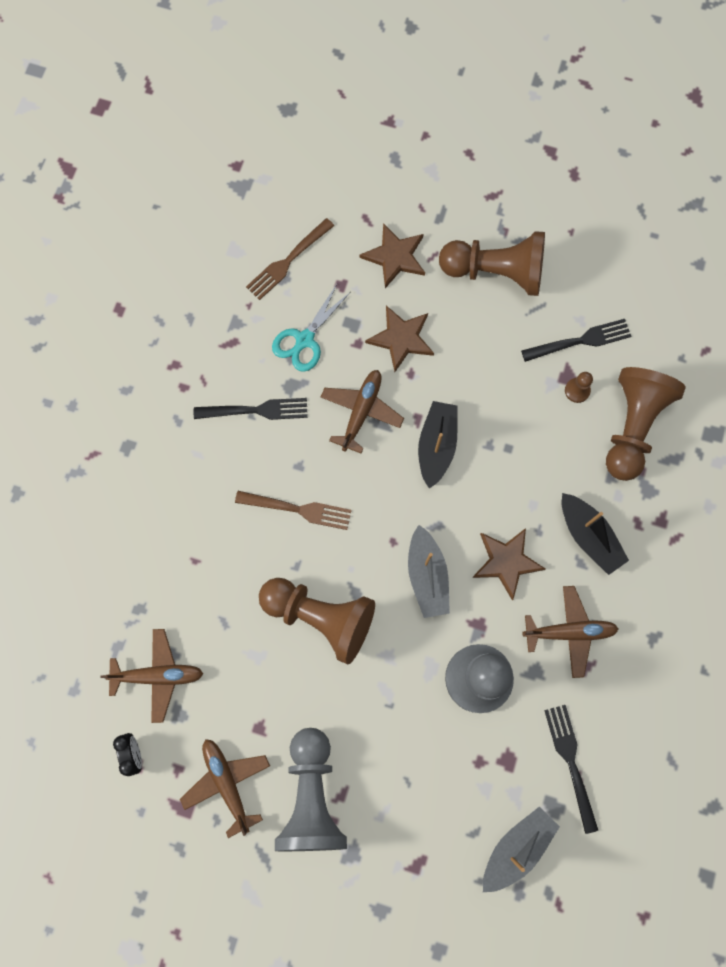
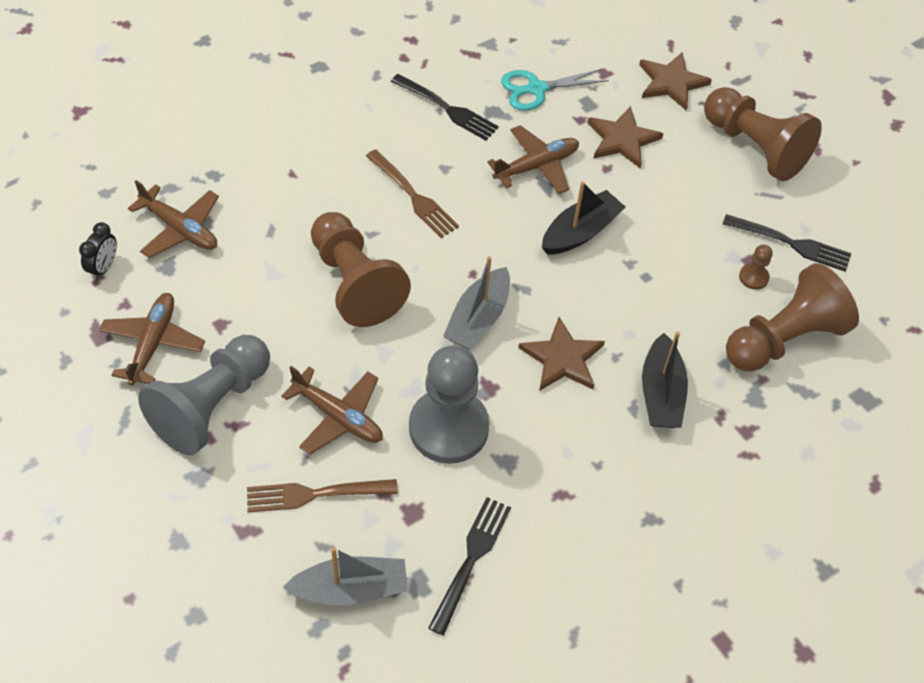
camera: 35 degrees right, 20 degrees down
(288, 261) = (574, 31): brown fork -> brown fork (315, 494)
(569, 632) = (571, 454): brown plane -> brown plane (338, 416)

